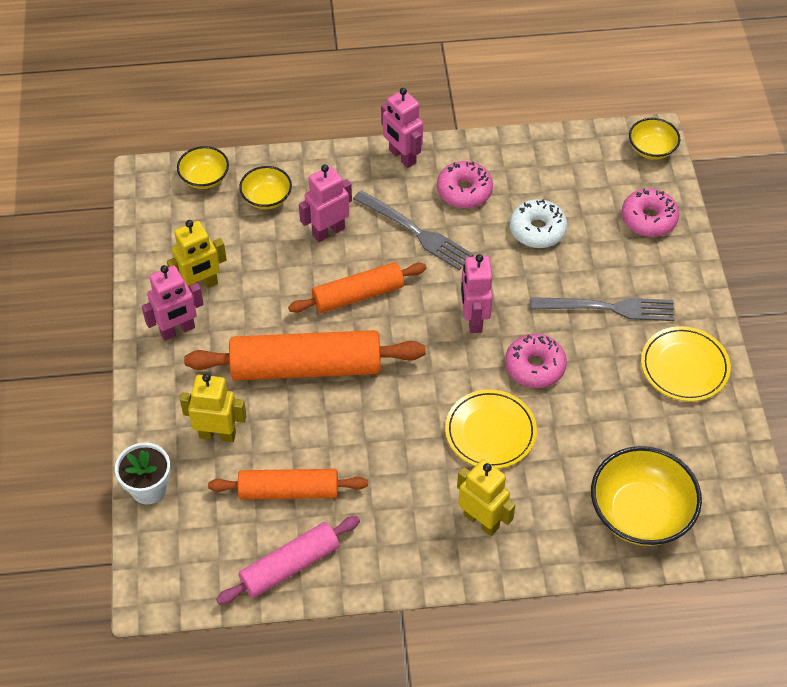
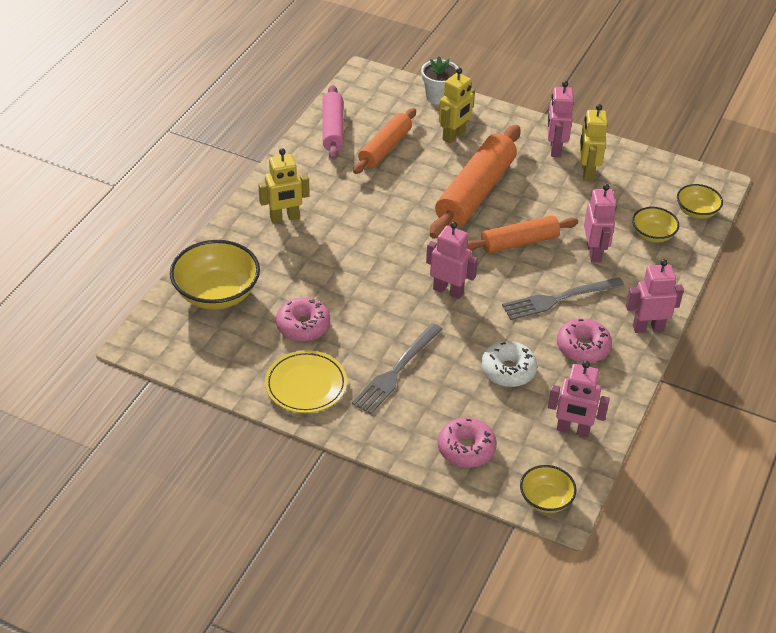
camera: 120 degrees right, 10 degrees down
(358, 295) = (519, 242): orange rolling pin -> orange rolling pin turned 60 degrees clockwise
(490, 432) = (346, 253): yellow plate -> none
(535, 366) = (379, 302): pink donut -> pink donut (303, 326)
(566, 160) = (573, 430): none -> pink robot

